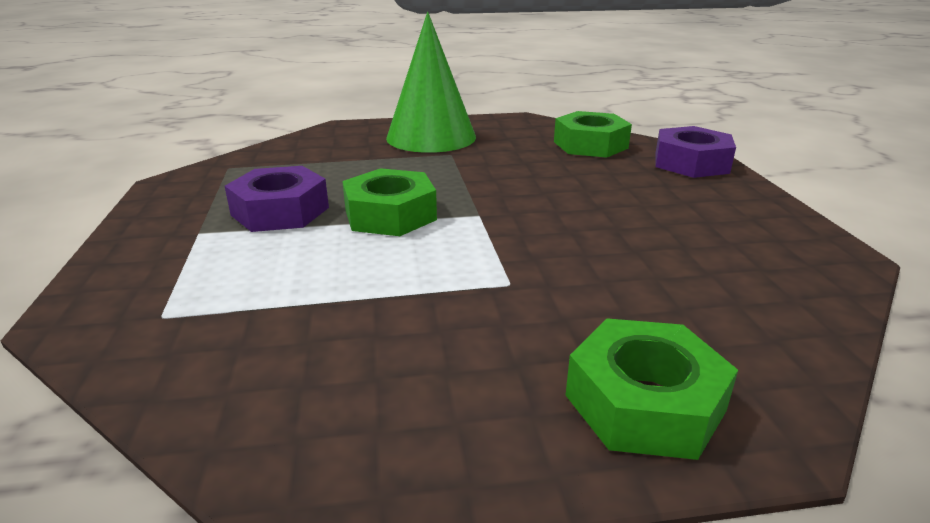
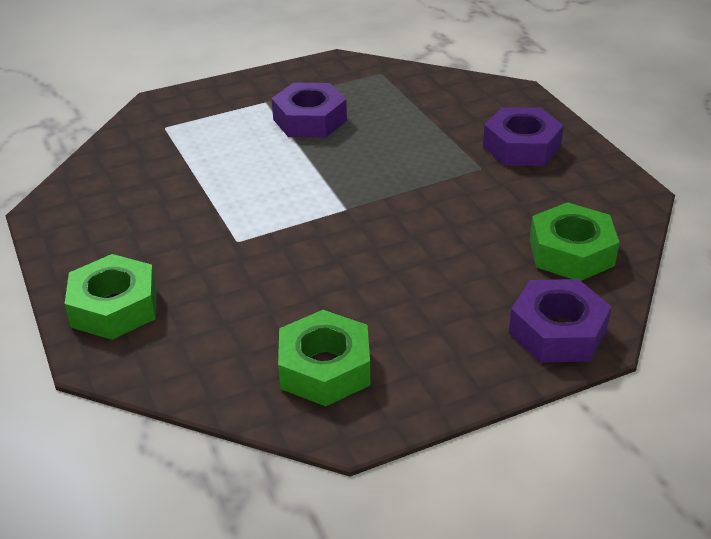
camera: 75 degrees right, 10 degrees up
(390, 215) = (325, 167): green nut -> green nut (324, 368)
(431, 137) = (521, 147): green cone -> purple nut

